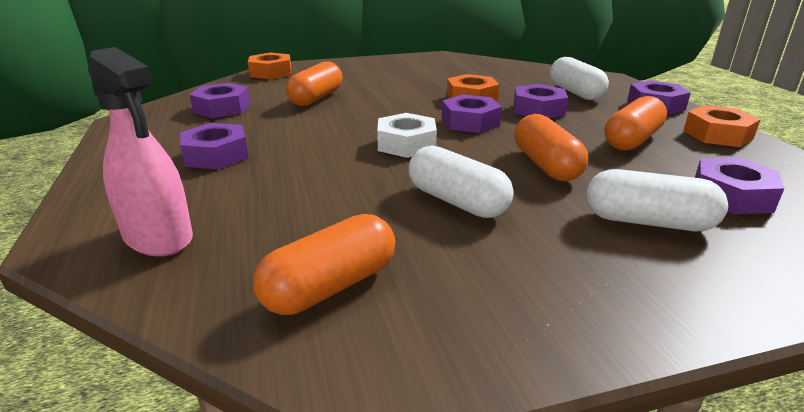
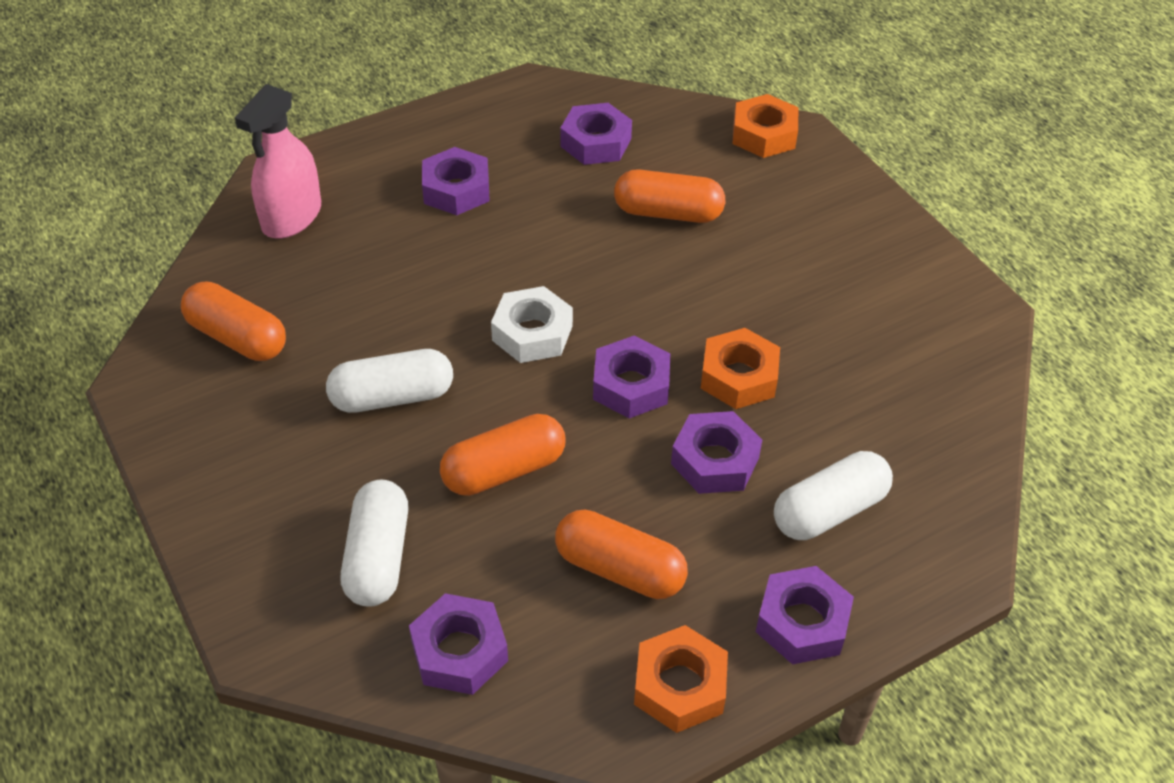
camera: 75 degrees right, 20 degrees up
(457, 201) = (392, 397): white capsule -> white capsule turned 45 degrees clockwise

